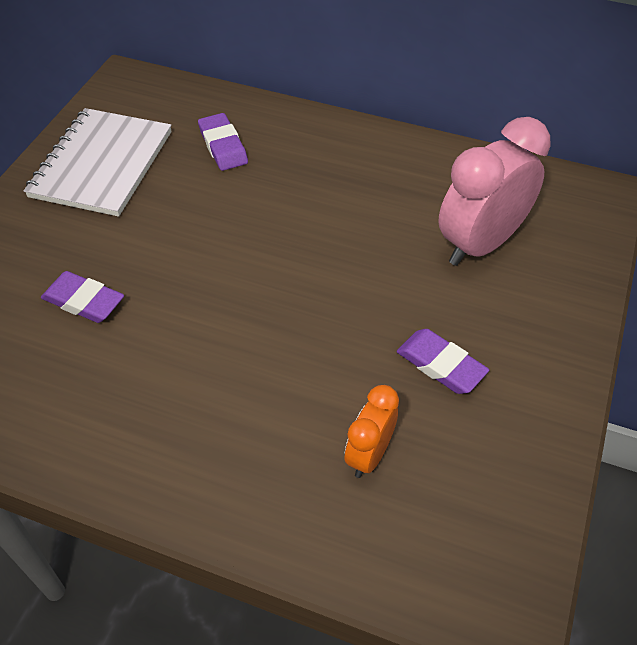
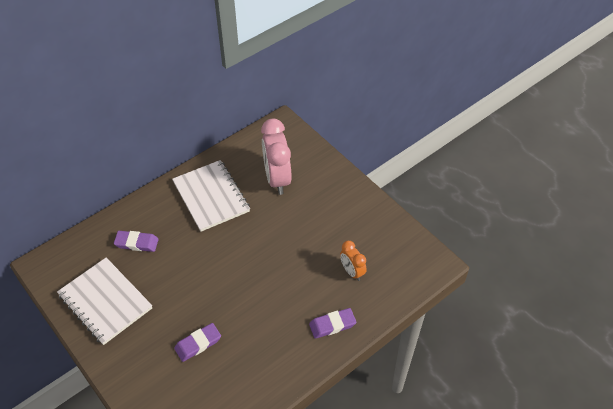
camera: 60 degrees left, 0 degrees up
(371, 182) = (211, 197): none -> white notebook
(441, 365) = (327, 226): purple eraser -> purple eraser (332, 325)

